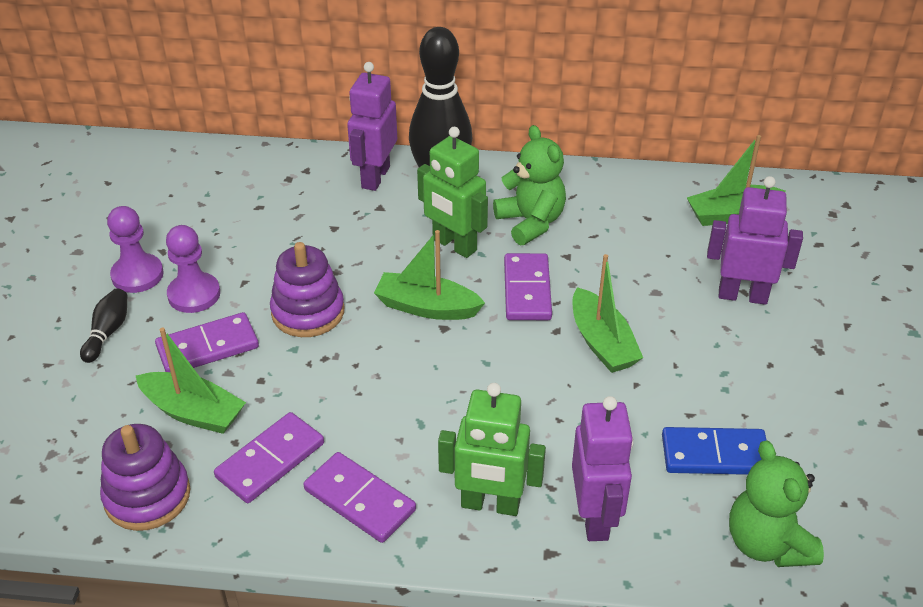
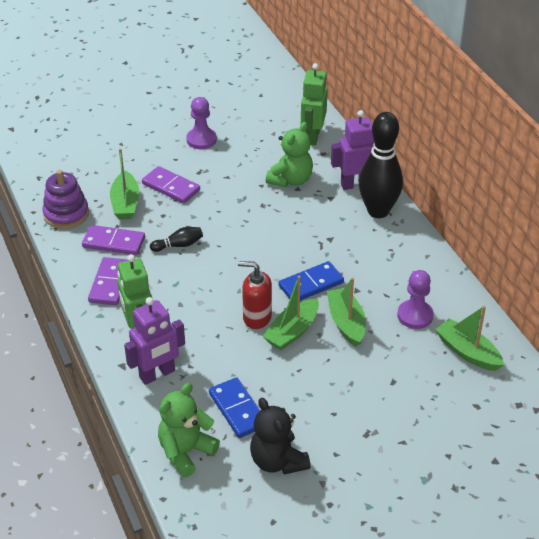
camera: 60 degrees right, 0 degrees up
(108, 332) = (155, 151): black bowling pin -> black bowling pin (179, 245)
(194, 294) = (203, 165): purple pawn -> purple pawn (415, 315)
(308, 312) = (223, 209): purple stacking toy -> none
(427, 307) = (263, 250): green boat -> green boat (346, 323)
(454, 245) = (324, 240): green robot -> green robot (312, 136)
(527, 290) = (311, 284): purple domino -> blue domino
(531, 222) = (373, 263): green teddy bear -> green teddy bear (291, 180)
(552, 365) = (256, 317): none -> red soap dispenser
(742, 295) = (388, 382): purple robot -> none
(828, 451) = (278, 461): none -> black teddy bear

